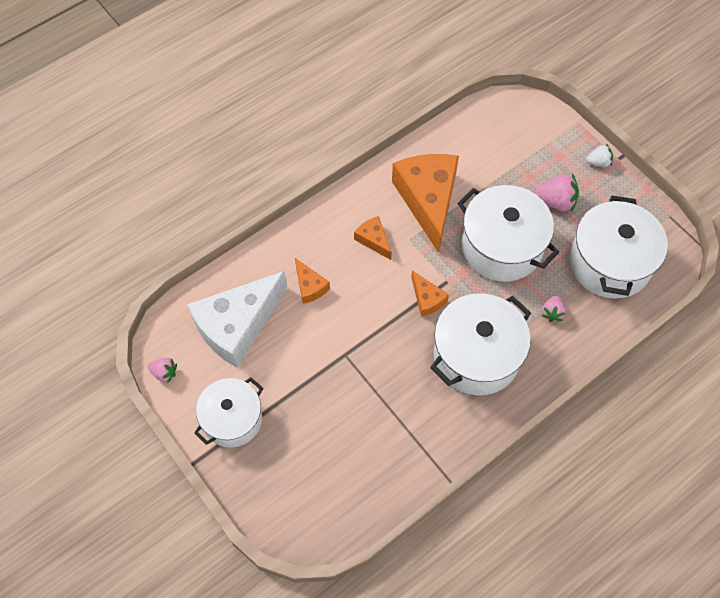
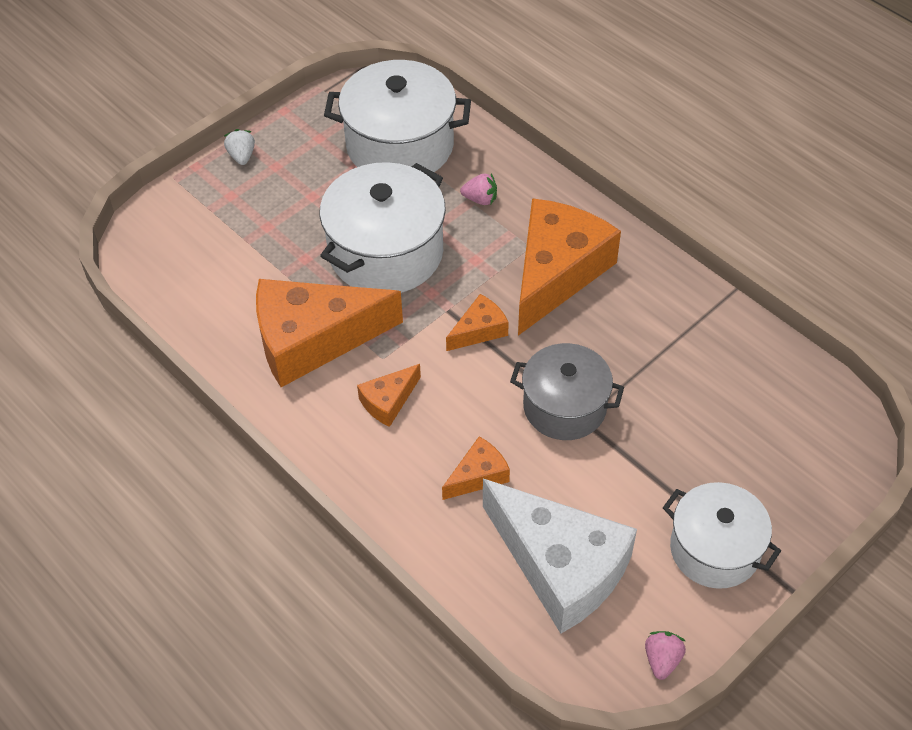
camera: 95 degrees left, 10 degrees down
(356, 344) = (564, 407): none -> grey pot
(476, 356) = (556, 272): white pot -> orange cheese
(555, 201) = (308, 198): pink strawberry -> none

